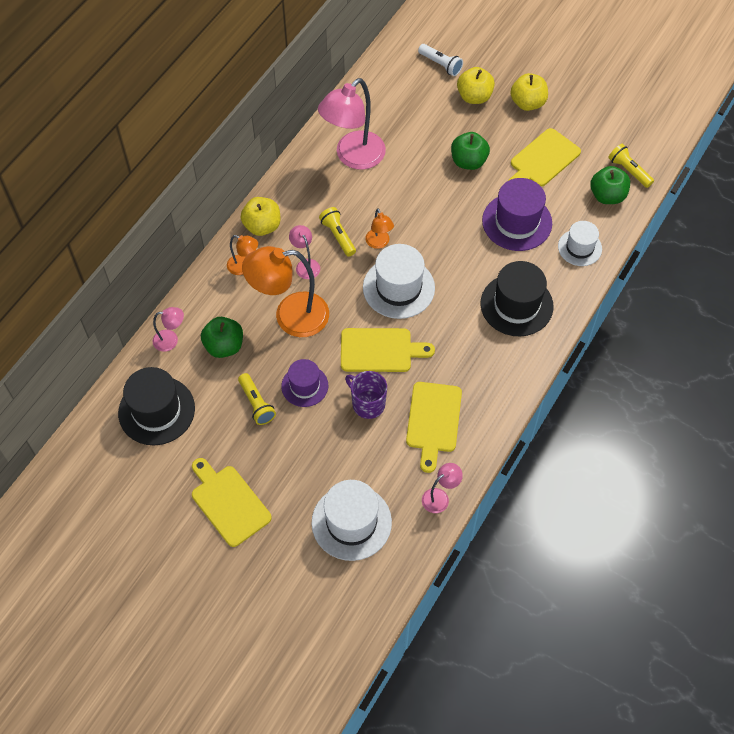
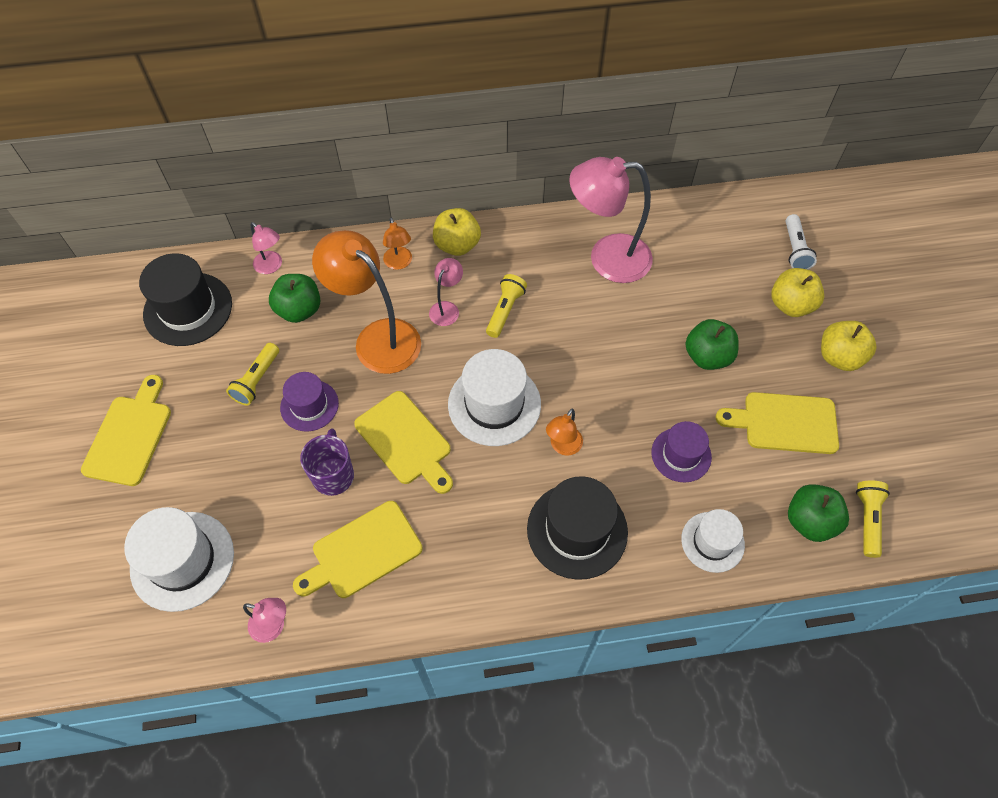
camera: 50 degrees right, 0 degrees up
(379, 243) = (530, 350): orange lamp -> orange lamp (563, 447)
(517, 222) = (681, 455): purple hat -> purple hat, size x0.62

